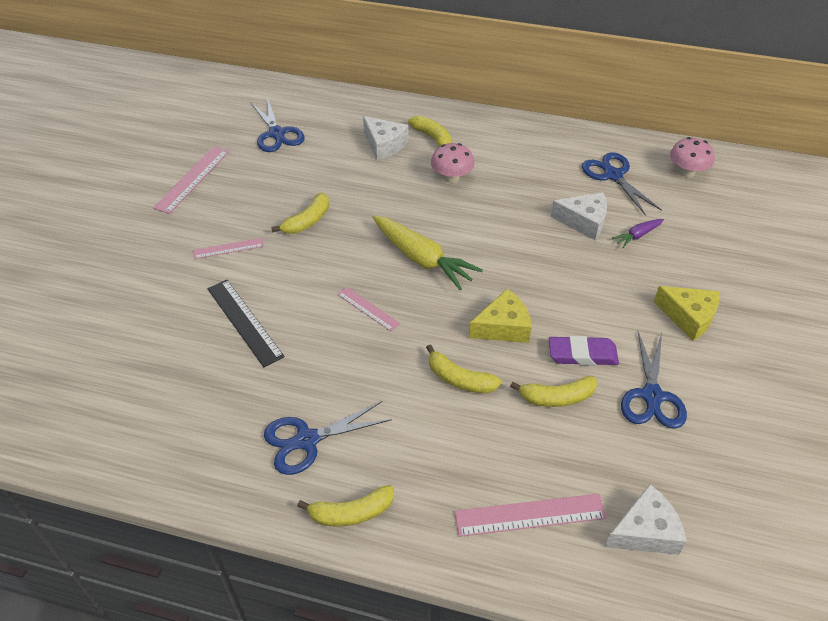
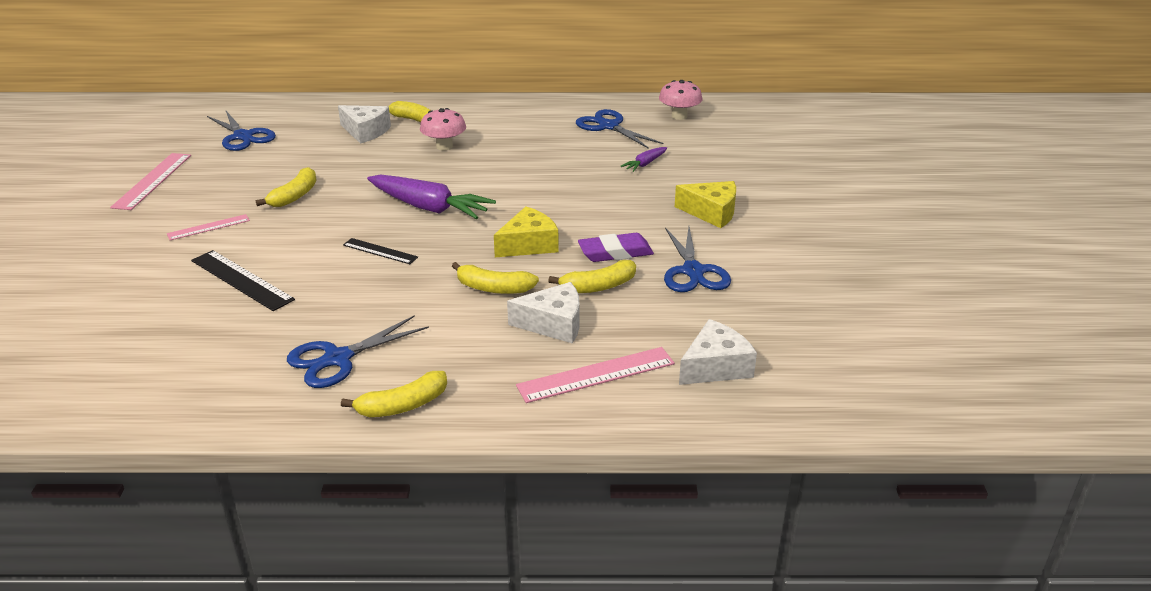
camera: 15 degrees left, 15 degrees down
(368, 308) = (380, 251): pink ruler -> black ruler
(422, 259) = (429, 207): yellow carrot -> purple carrot
(583, 222) = (589, 161): white cheese -> white cheese (553, 324)

